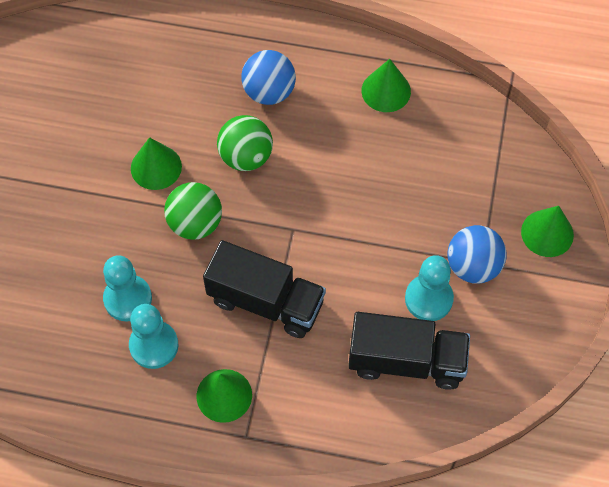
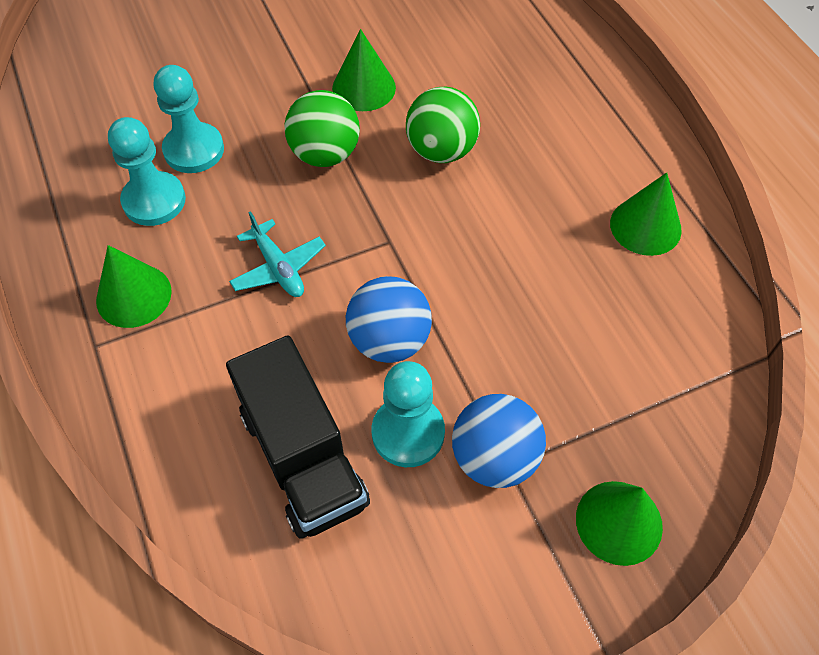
camera: 55 degrees right, 5 degrees down
(266, 301) = (278, 268): black truck -> turquoise plane
(269, 92) = (538, 125): blue ball -> blue ball (389, 340)

